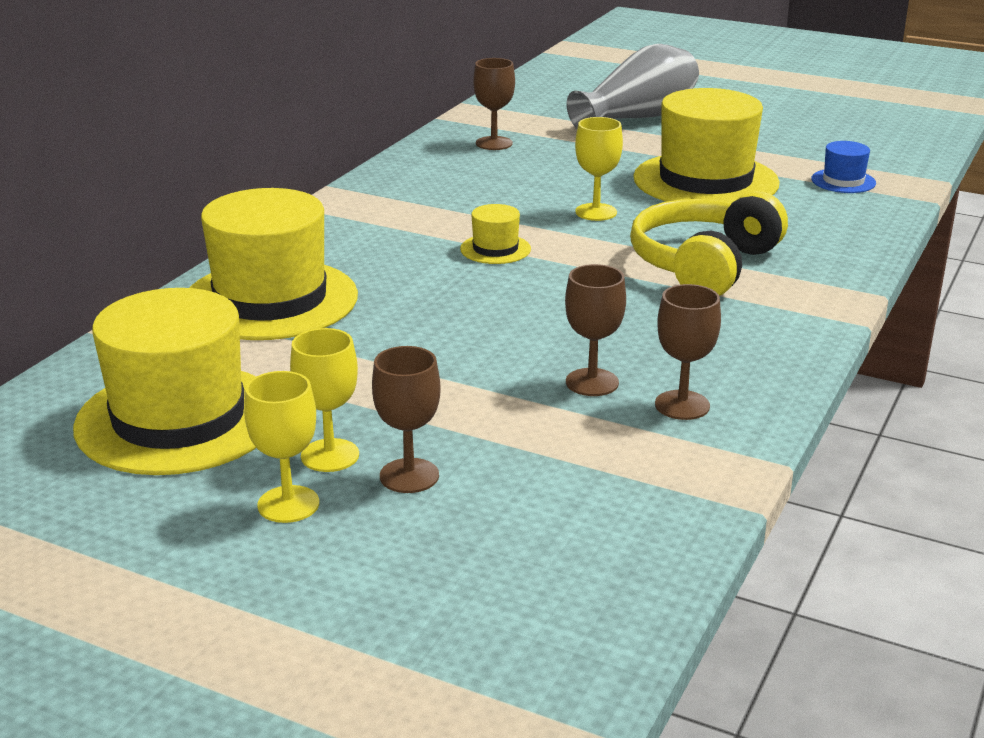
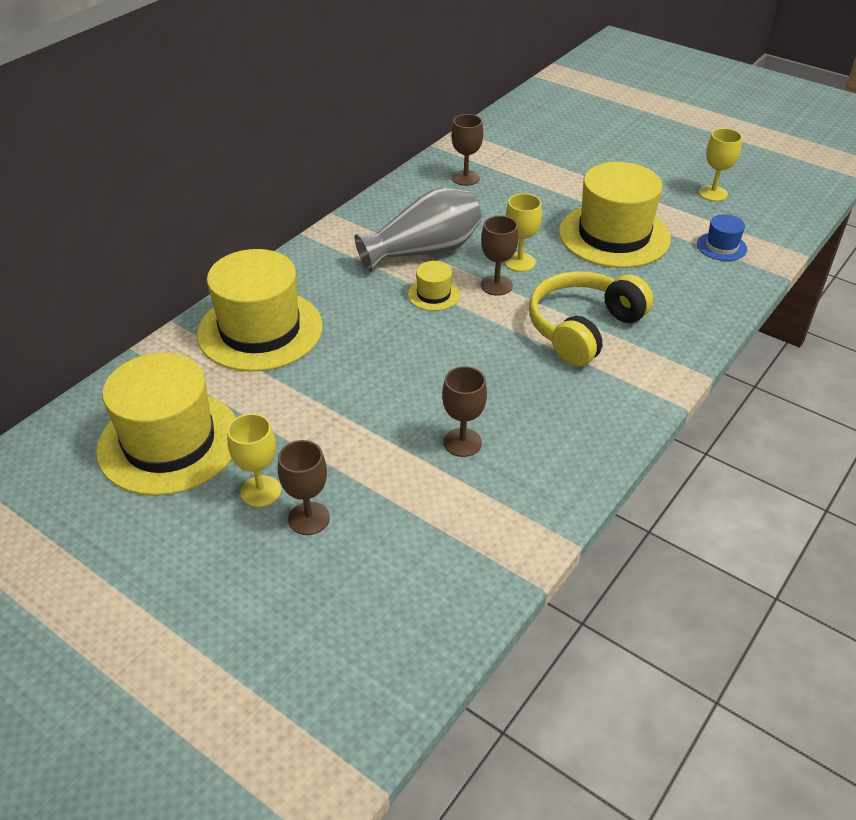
camera: 10 degrees right, 15 degrees up
(288, 504) = (221, 534): yellow goblet -> yellow goblet (713, 193)
(637, 118) = (583, 159): grey vase -> grey vase (424, 251)
(682, 405) = (520, 474): brown goblet -> brown goblet (496, 285)

